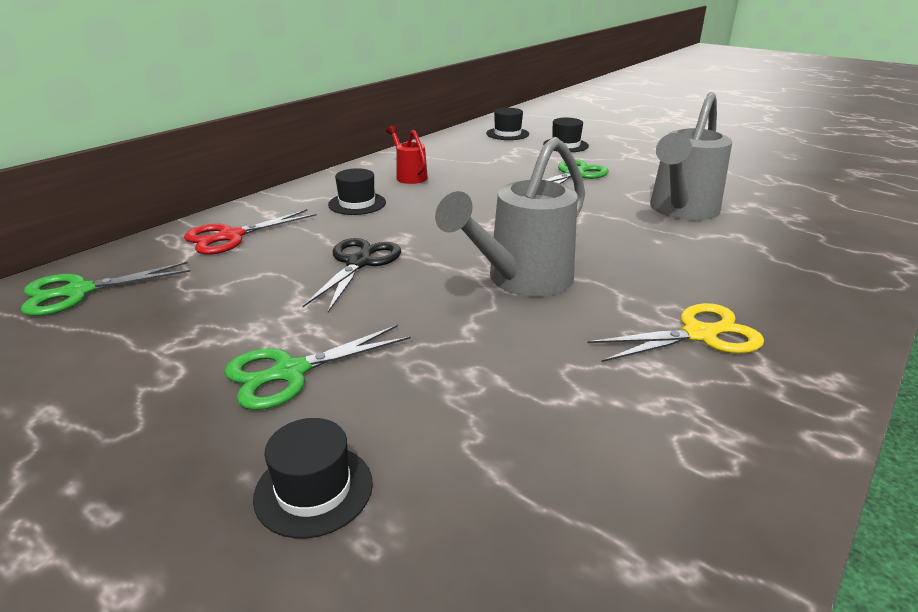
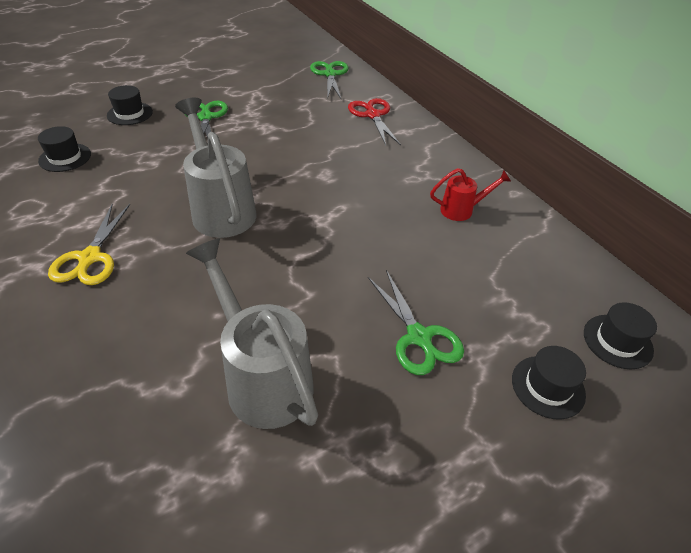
camera: 110 degrees right, 15 degrees up
(357, 203) = (405, 169): black hat -> black hat (65, 157)
(359, 262) = (300, 153): black scissors -> none

